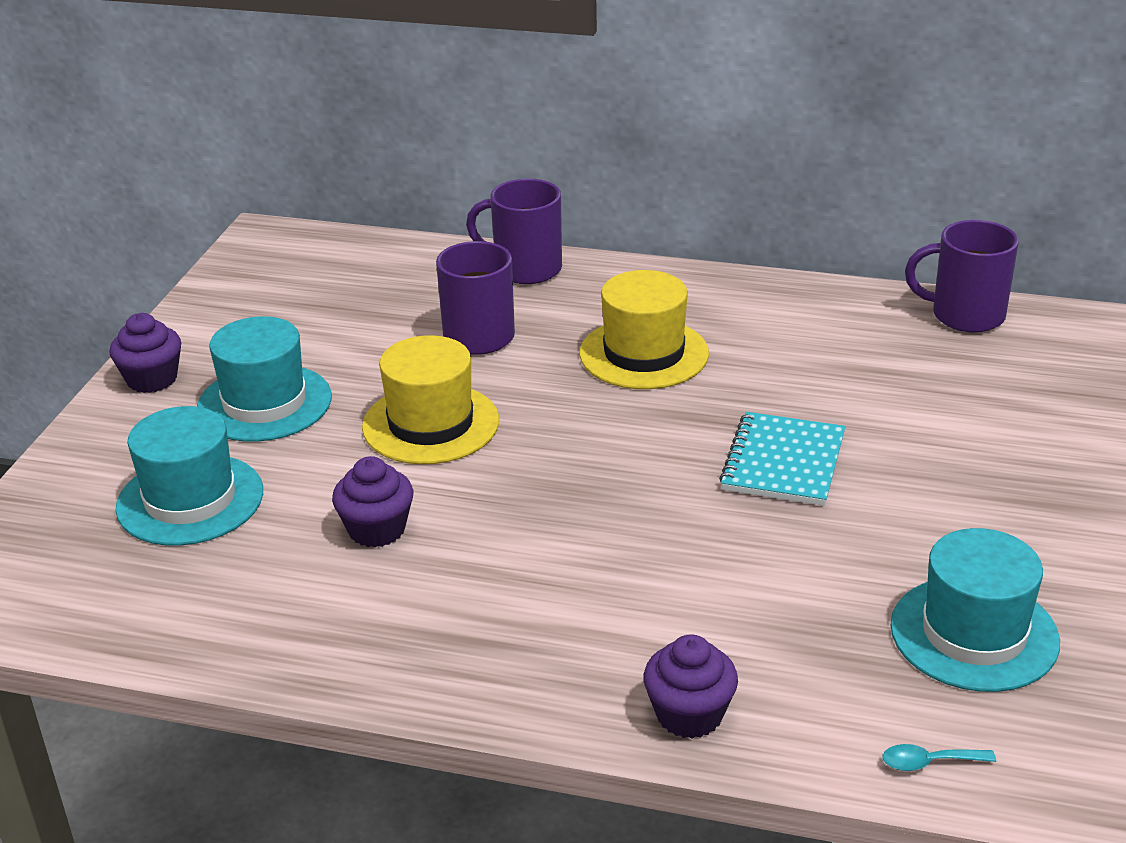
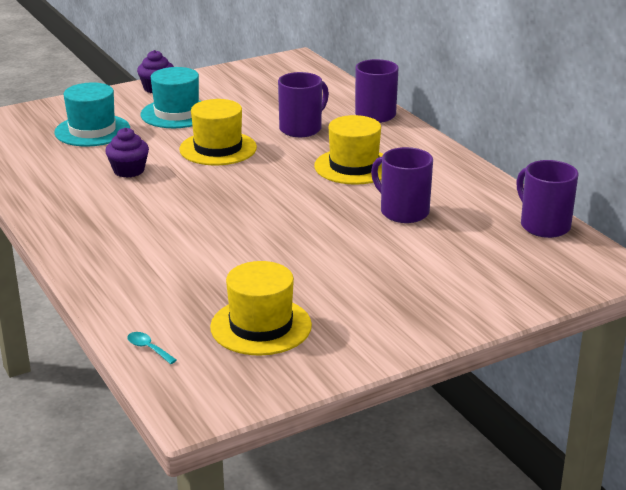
camera: 45 degrees right, 5 degrees down
(689, 714) = (104, 282): purple cupcake -> none
(783, 462) = (322, 231): turquoise notebook -> none
(811, 382) = (403, 212): none -> purple mug
(974, 634) = (261, 326): turquoise hat -> yellow hat

